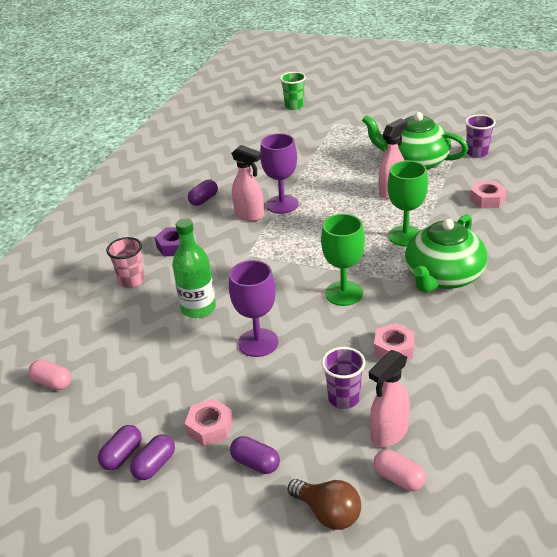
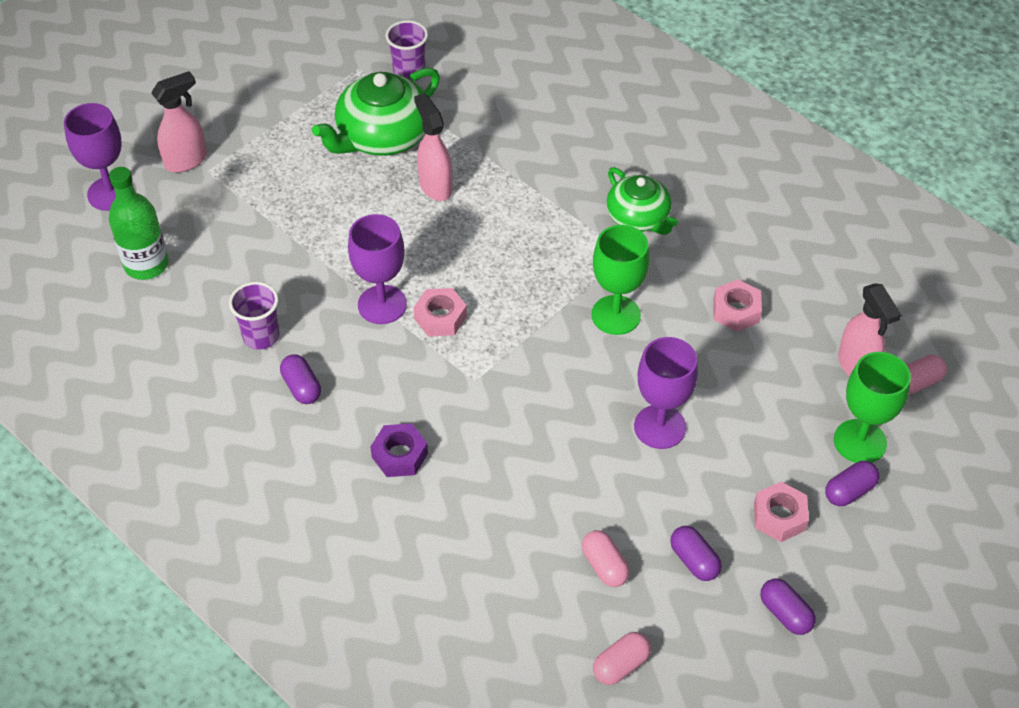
camera: 70 degrees left, 15 degrees up
(128, 352) = (604, 566): none -> pink capsule
(132, 281) = (451, 526): pink cup -> none
(155, 465) = (814, 585): purple capsule -> purple capsule (694, 560)
(198, 308) = (558, 467): green bottle -> green bottle (146, 265)
(250, 215) = (382, 348): pink spray bottle -> pink spray bottle (186, 161)
(294, 106) = (110, 193): green cup -> purple goblet
(328, 513) = (937, 453): brown light bulb -> none
(344, 398) = (790, 382): purple cup -> purple cup (261, 336)
(405, 236) = (540, 215): green goblet -> green goblet (860, 441)
(443, 276) = (638, 217): green teapot -> green teapot, size x0.65
(487, 199) = (517, 113): pink nut -> pink nut (440, 317)

